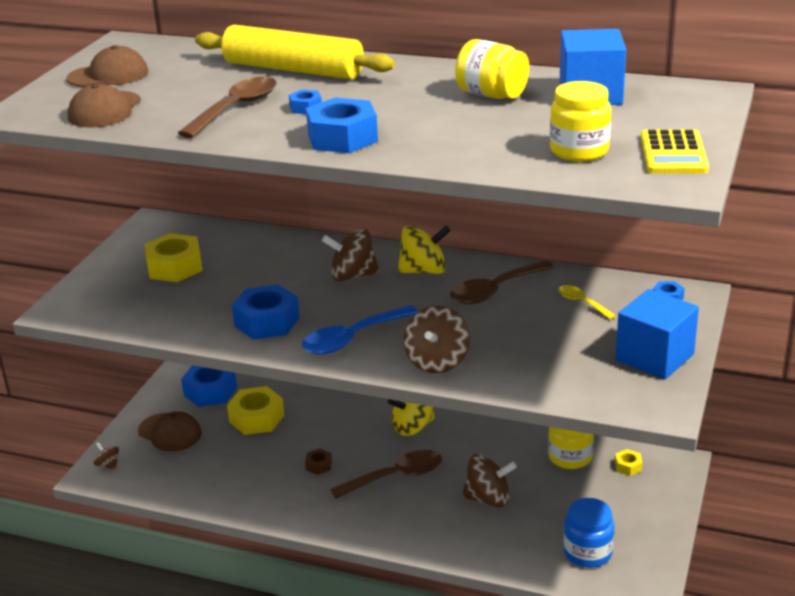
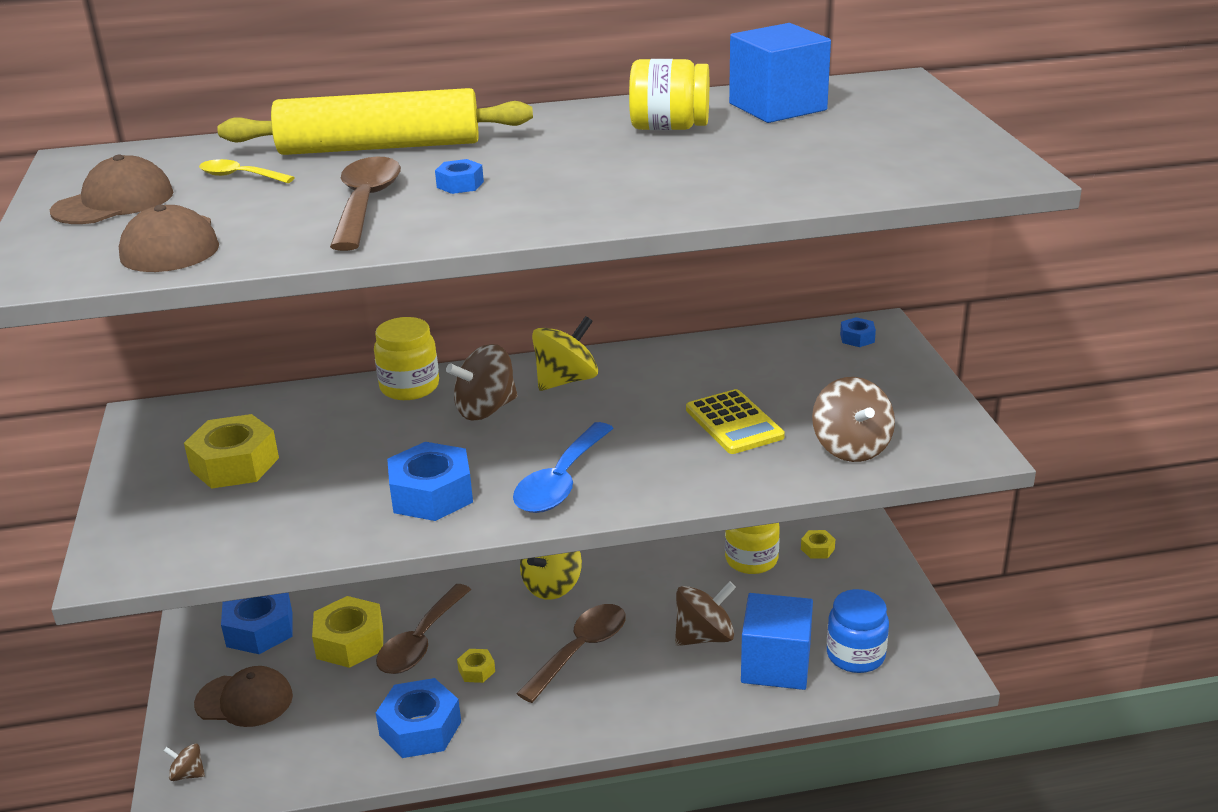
camera: 30 degrees left, 0 degrees up
(319, 465) = (476, 670): brown nut -> yellow nut
(342, 138) = (559, 207): blue nut -> blue nut (420, 728)
(437, 361) = (688, 476): brown spinning top -> brown spinning top (851, 448)
(495, 291) = (670, 380): brown spoon -> brown spoon (421, 641)
(579, 151) = (853, 163): yellow jar -> yellow jar (409, 387)
(582, 303) = (777, 367): yellow spoon -> yellow spoon (240, 176)
(654, 357) = (909, 401): blue cube -> blue cube (775, 665)
(673, 153) = (952, 145): yellow calculator -> yellow calculator (734, 423)

